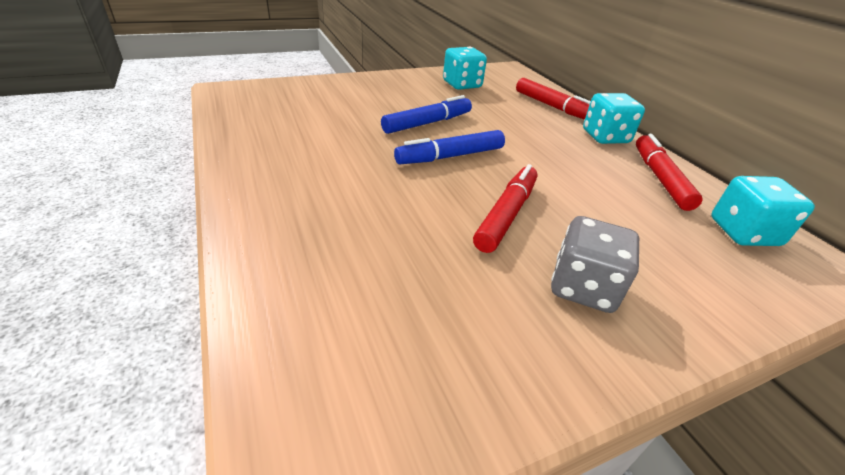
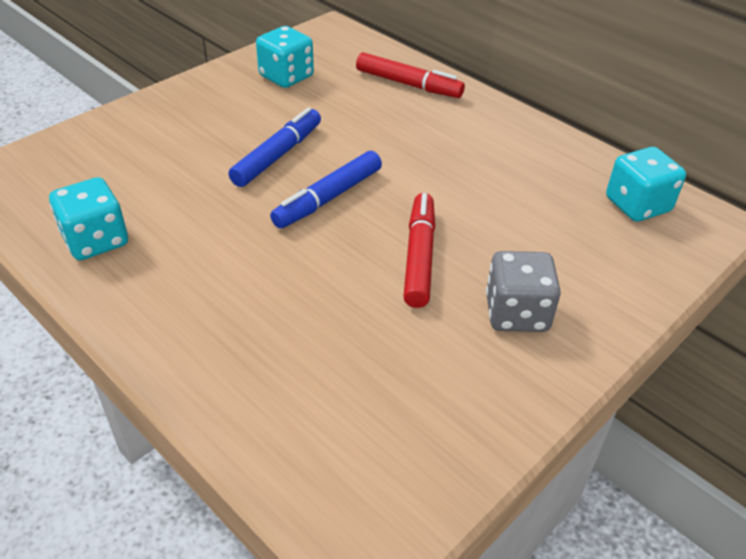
camera: 20 degrees left, 5 degrees up
(605, 137) = (480, 116): turquoise dice -> turquoise dice (96, 240)
(660, 178) = (550, 160): red marker -> none

